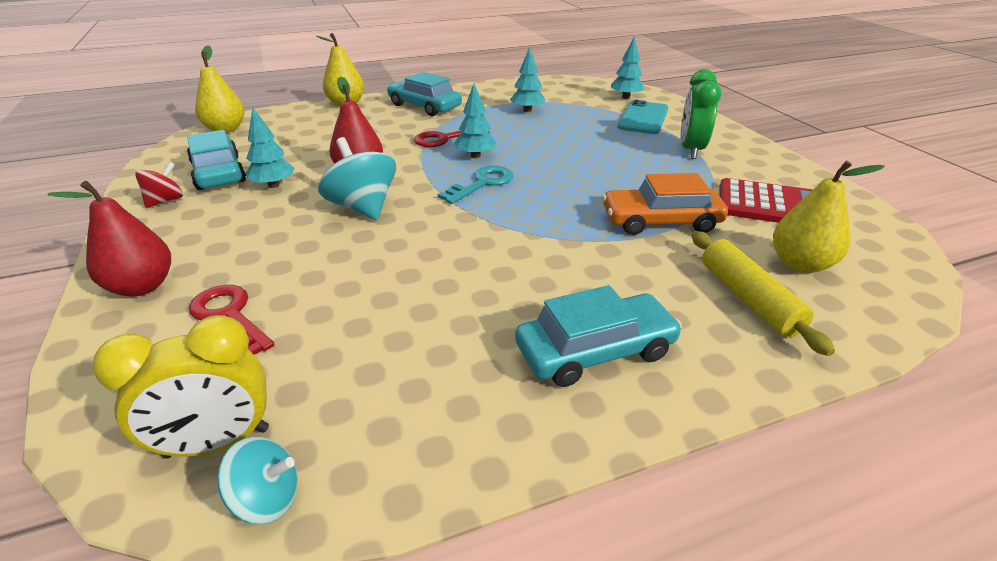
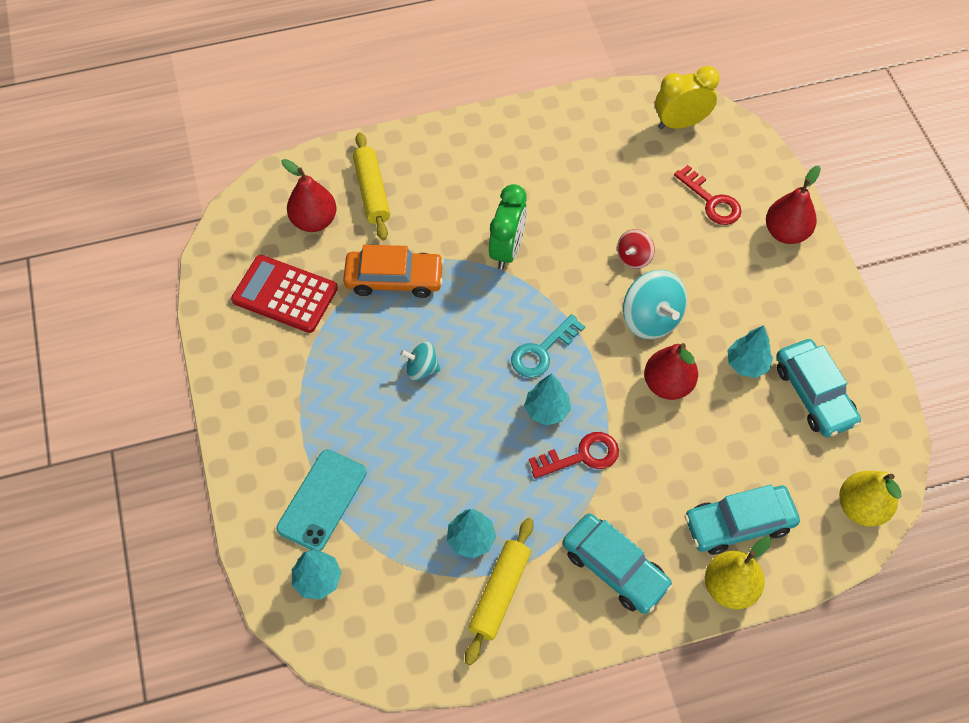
camera: 175 degrees left, 25 degrees up
(165, 201) = (836, 343): red spinning top -> red spinning top (634, 257)
(267, 498) = (647, 98): turquoise spinning top -> turquoise spinning top (421, 369)
(503, 98) = (499, 593): none -> yellow rolling pin
(595, 351) = (485, 160): turquoise car -> turquoise car (738, 524)
(690, 150) = (305, 405): green clock -> green clock (507, 250)
(800, 264) = (314, 221): yellow pear -> red pear

